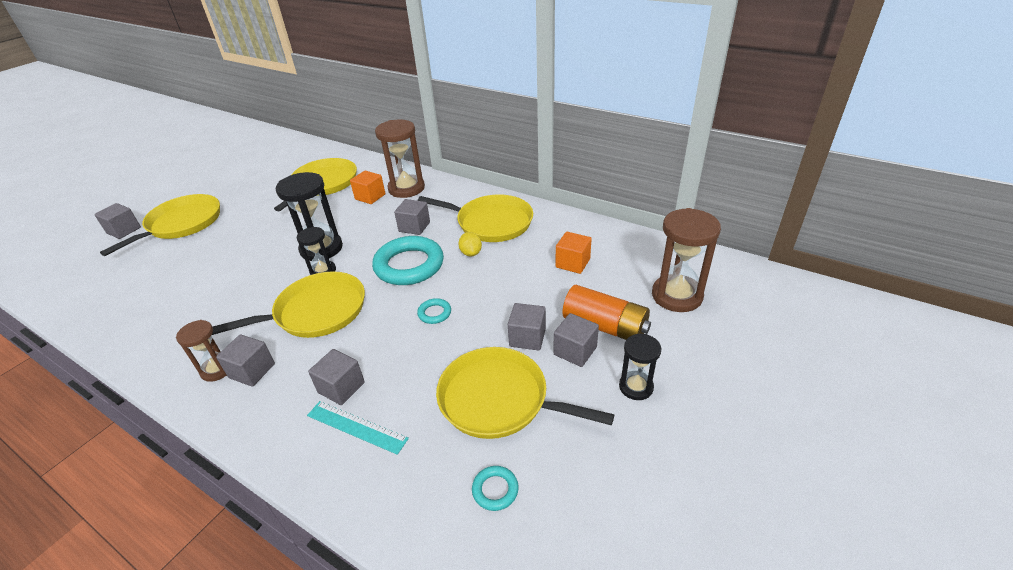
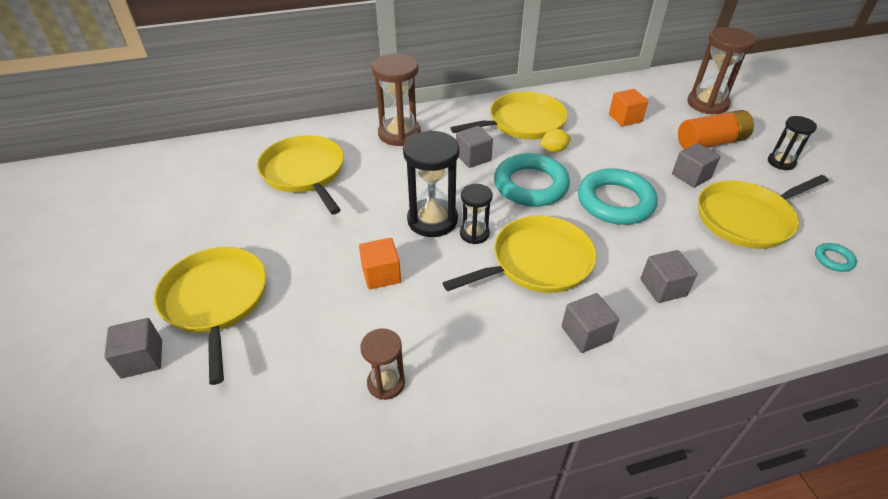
camera: 50 degrees left, 5 degrees up
(217, 369) = (559, 358): brown hourglass -> brown hourglass (386, 383)
(316, 312) = (537, 262): yellow pan -> yellow pan turned 45 degrees clockwise
(356, 427) = (719, 297): turquoise ruler -> none
(370, 197) = (380, 157): orange cube -> orange cube (381, 274)
(434, 313) = (615, 202): turquoise ring -> turquoise ring, size x2.32
(471, 253) = (554, 150): yellow lemon -> yellow lemon turned 45 degrees counterclockwise
(575, 351) = (725, 165): grey cube -> none

